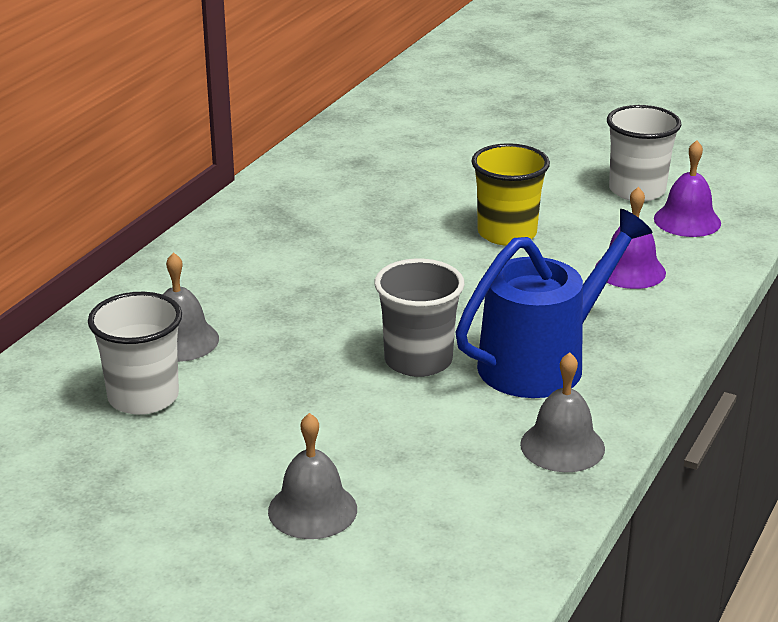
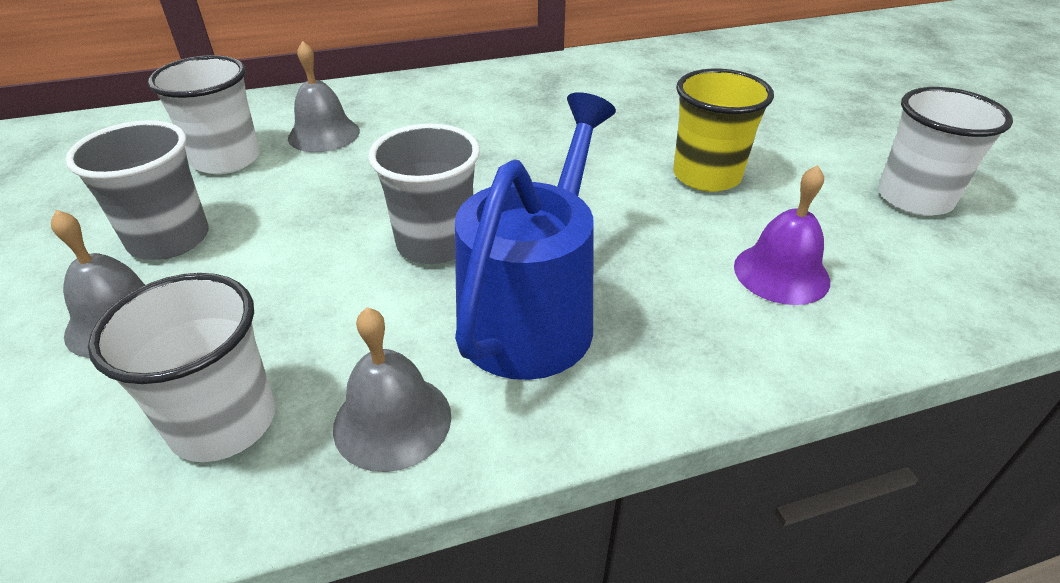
camera: 45 degrees right, 10 degrees up
(232, 460) = (169, 239): none -> grey cup
(481, 501) = (223, 422): none -> white cup
(542, 362) = (533, 313): blue watering can -> blue watering can turned 75 degrees counterclockwise
(687, 220) = (935, 255): purple bell -> none

